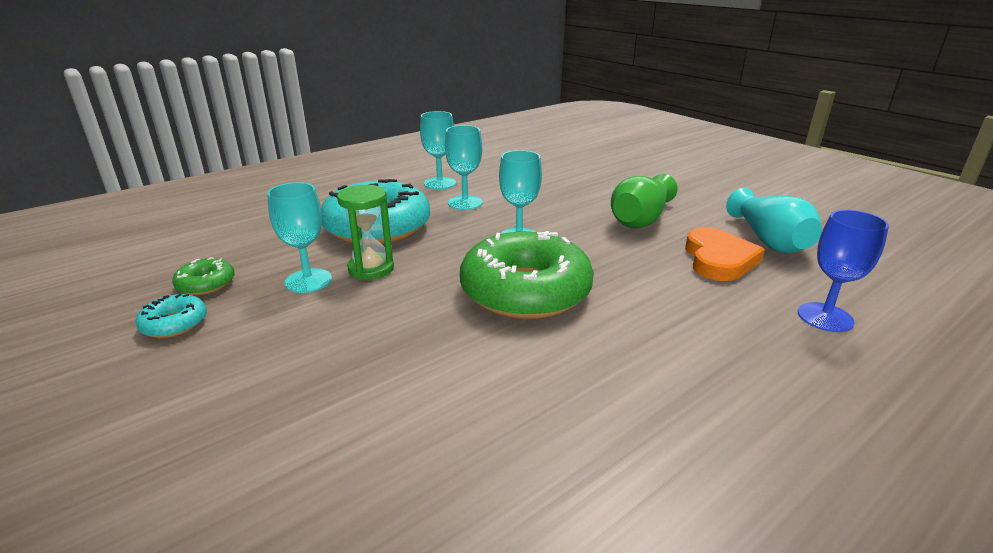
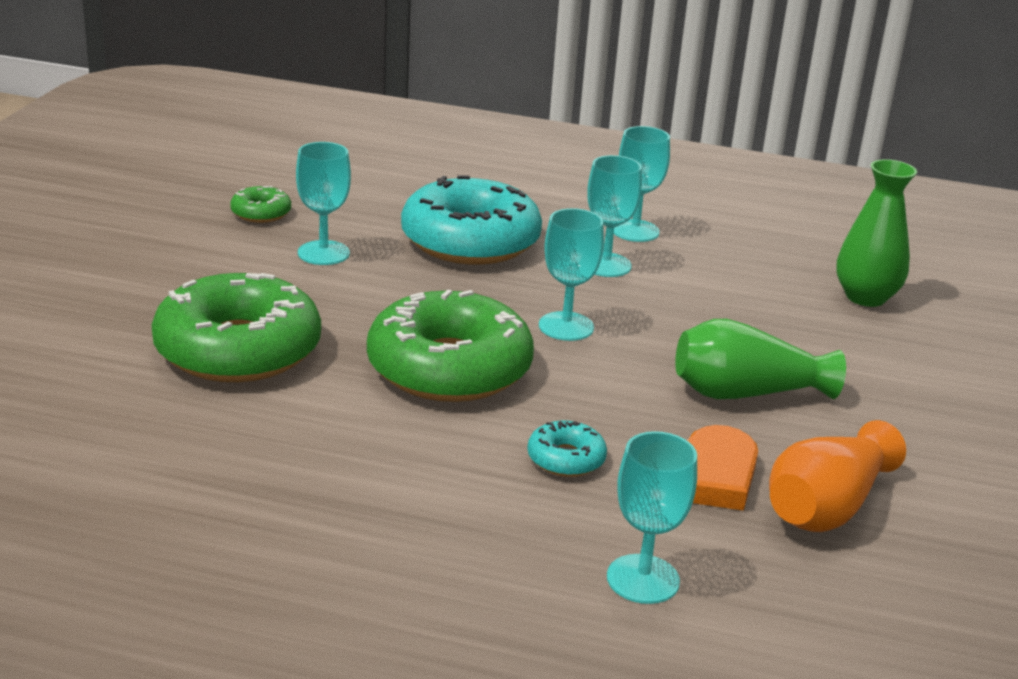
camera: 50 degrees right, 0 degrees up
(174, 324) = (194, 230): turquoise donut -> turquoise donut (566, 459)
(371, 269) = (383, 272): green hourglass -> none
(394, 372) = (238, 349): none -> green donut
(577, 163) = (865, 297): none -> green vase
(768, 240) = (827, 507): turquoise vase -> orange vase
(825, 317) = (643, 579): blue goblet -> turquoise goblet

